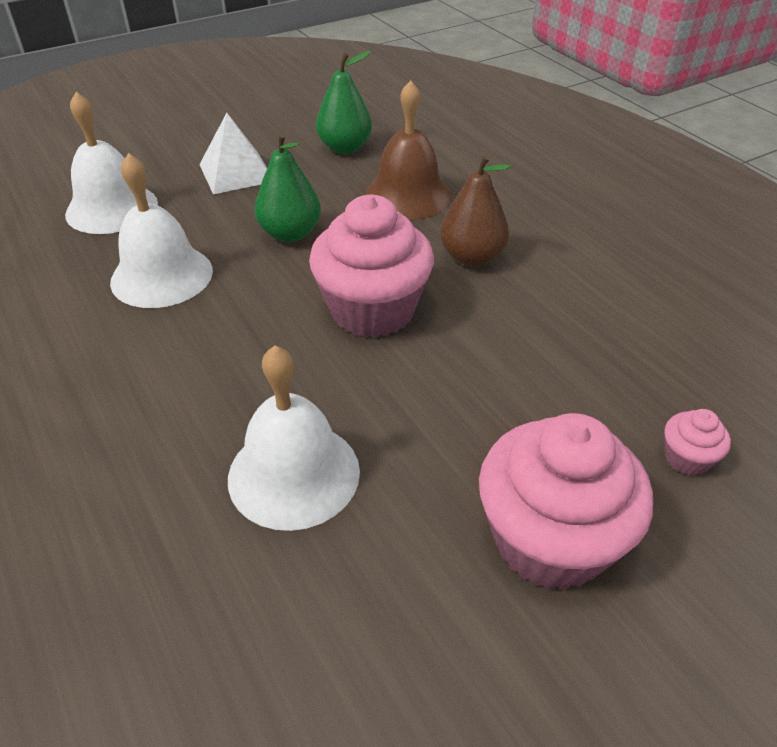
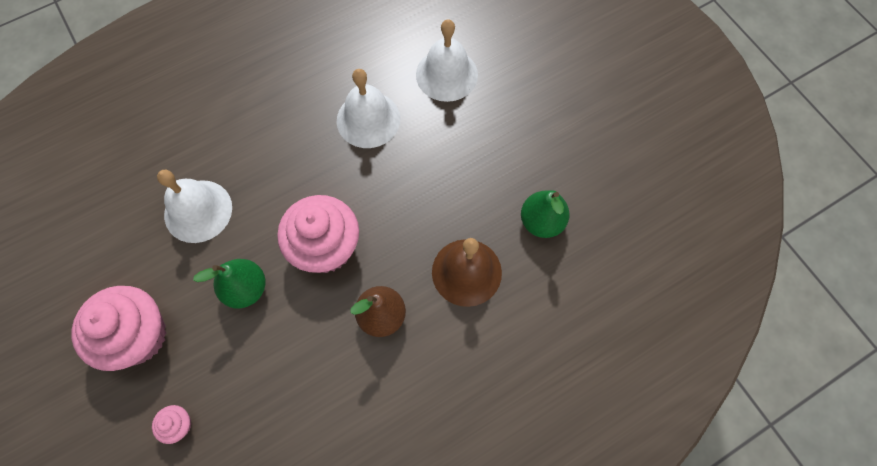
camera: 90 degrees right, 25 degrees up
(236, 173) = (497, 145): white pyramid -> none
(290, 234) = (414, 190): green pear -> green pear (246, 289)

